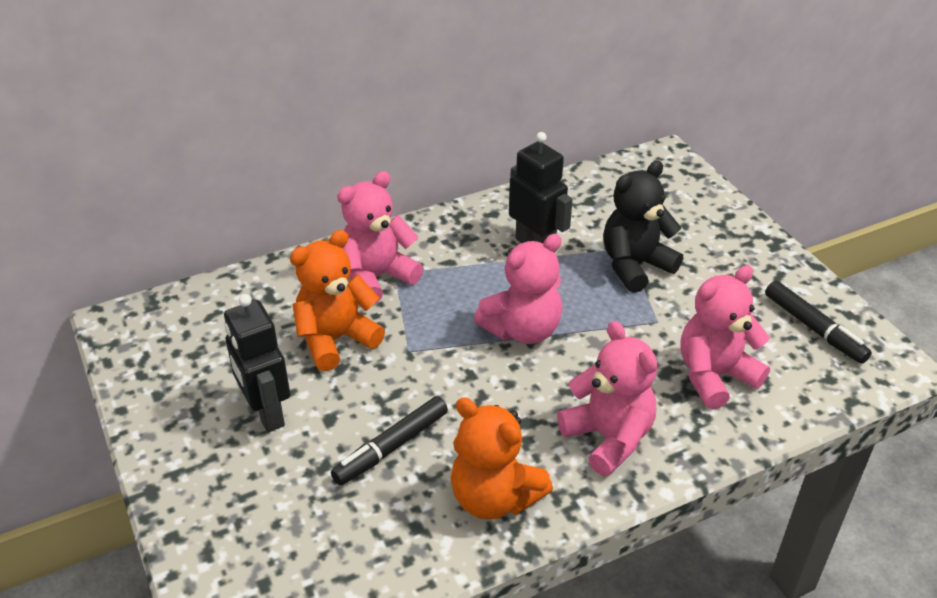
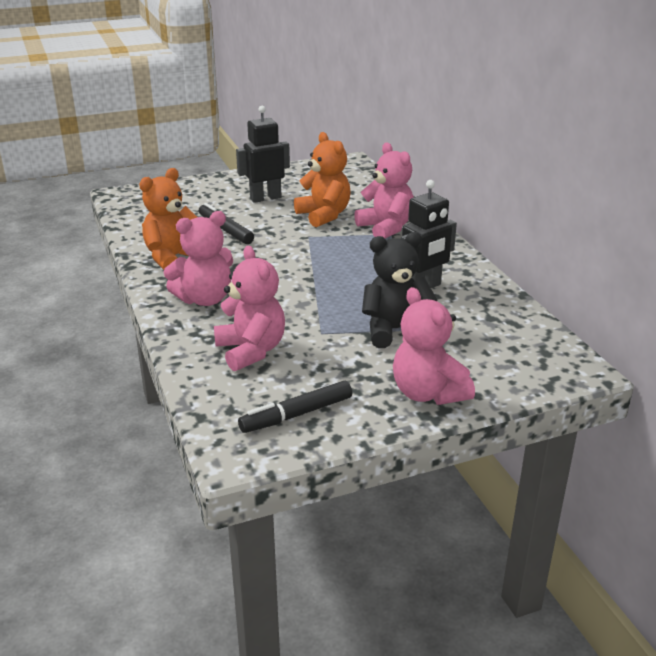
camera: 95 degrees right, 10 degrees down
(522, 330) = (321, 276): pink teddy bear -> pink teddy bear (428, 393)
(635, 266) = (395, 330): black teddy bear -> black teddy bear turned 75 degrees counterclockwise

